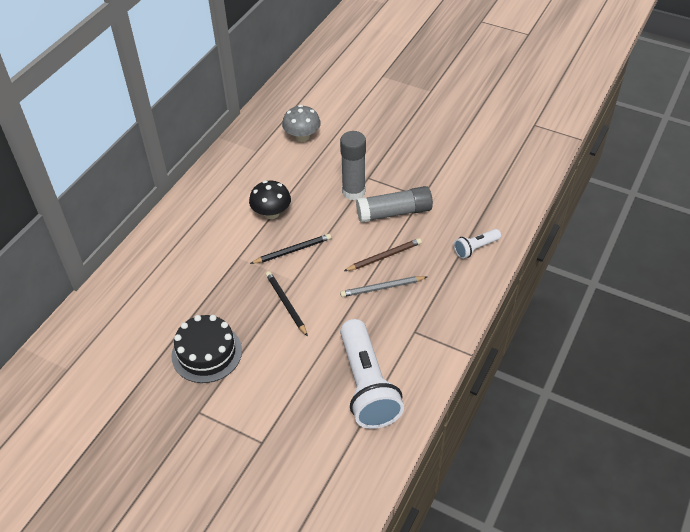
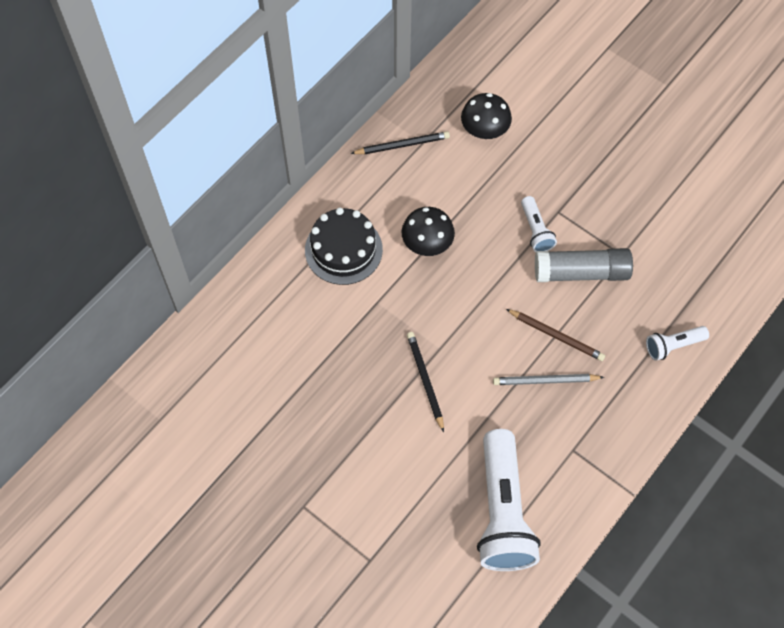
camera: 10 degrees right, 15 degrees up
(207, 353) = (322, 430): black cake -> black cake (343, 250)
(292, 250) = (445, 305): black pencil -> black pencil (402, 145)
(302, 136) = (484, 130): grey mushroom -> black mushroom
(353, 192) = (535, 230): grey glue stick -> white flashlight
(384, 256) = (556, 335): brown pencil -> brown pencil turned 45 degrees clockwise

